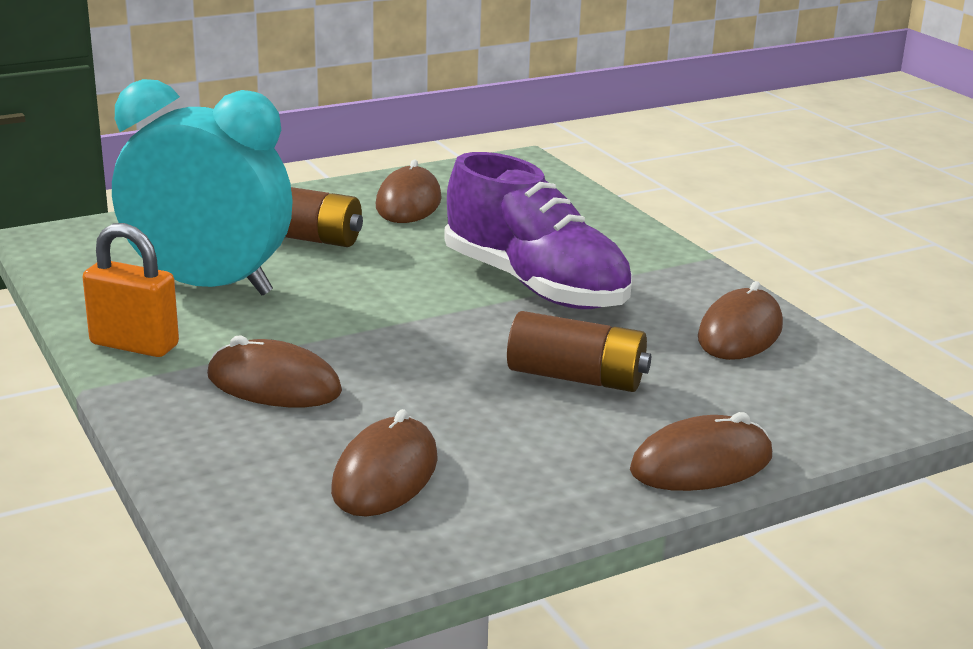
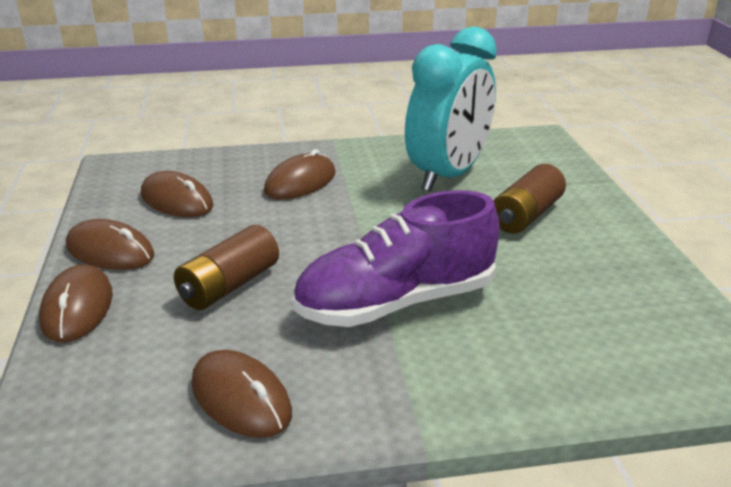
camera: 110 degrees right, 5 degrees up
(134, 345) = (374, 151): orange padlock -> none
(408, 203) = (603, 272): brown mouse -> brown mouse (110, 251)

